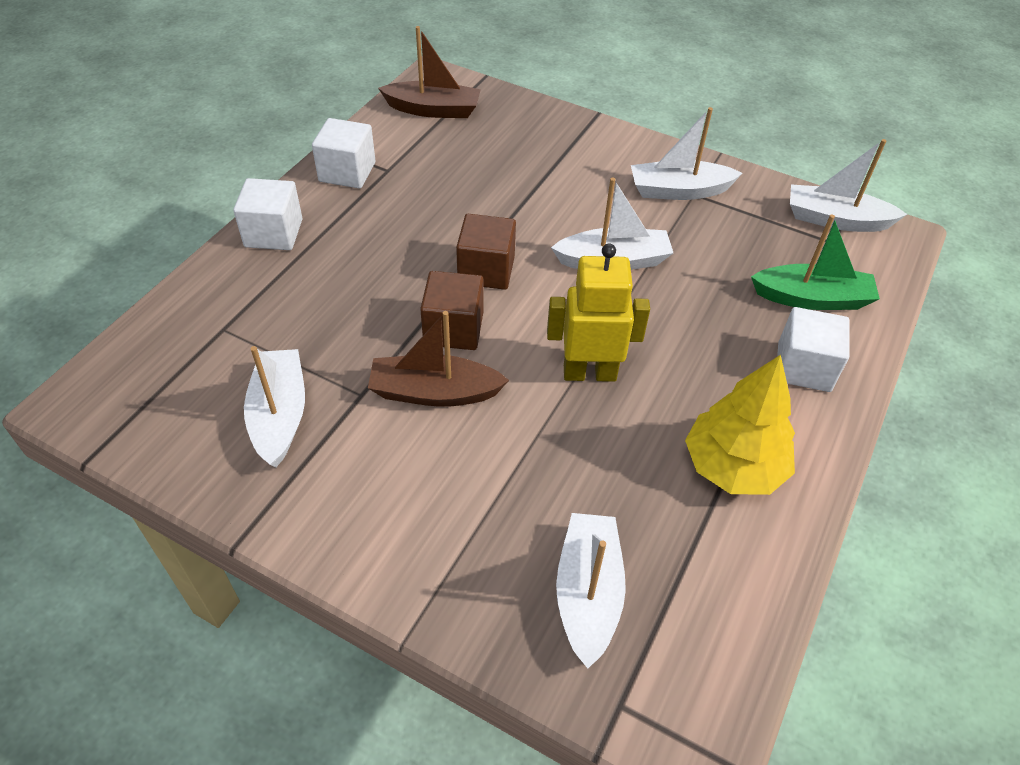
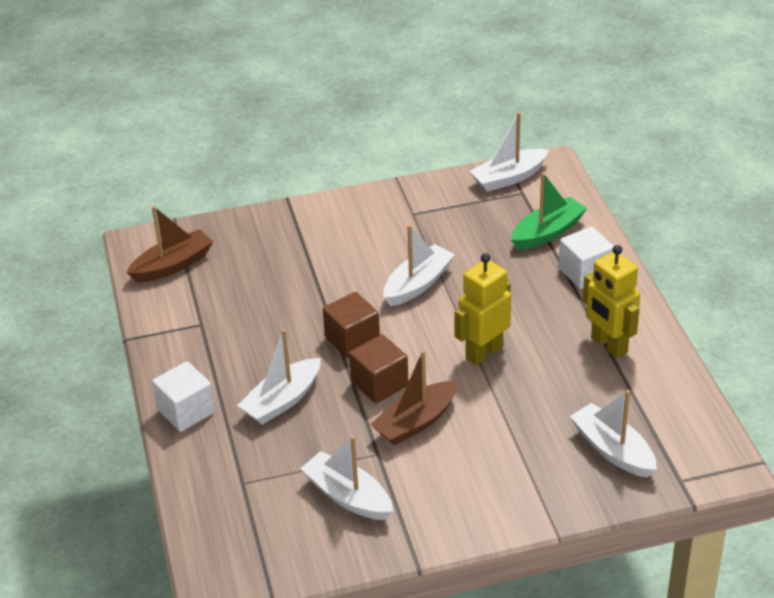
camera: 40 degrees left, 10 degrees down
(347, 172) = (176, 343): white cube -> none
(679, 191) = (402, 217): white boat -> white boat (282, 400)
(733, 466) = (608, 345): yellow tree -> yellow robot

